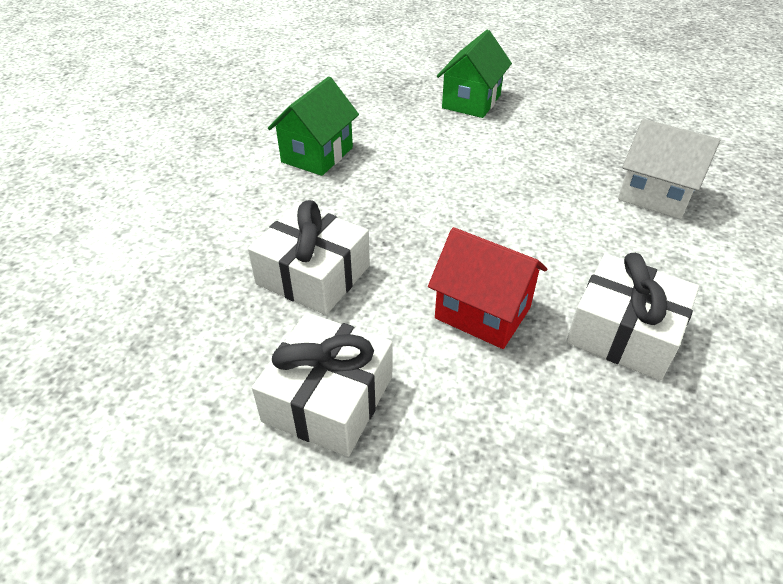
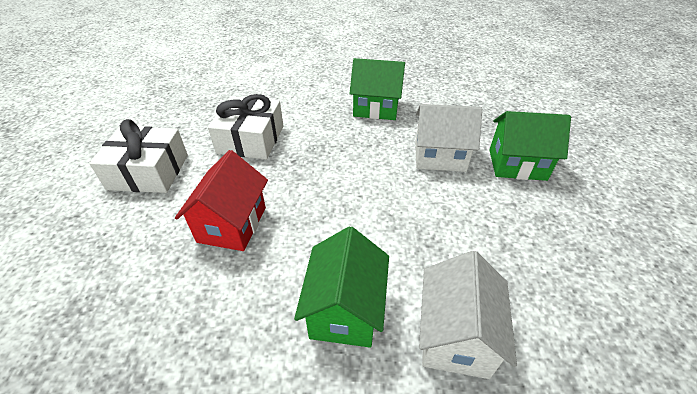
camera: 70 degrees right, 0 degrees up
(436, 138) = (440, 157): none -> white house
(621, 248) = (345, 310): none -> green house
(624, 332) = (226, 322): white gift -> none

